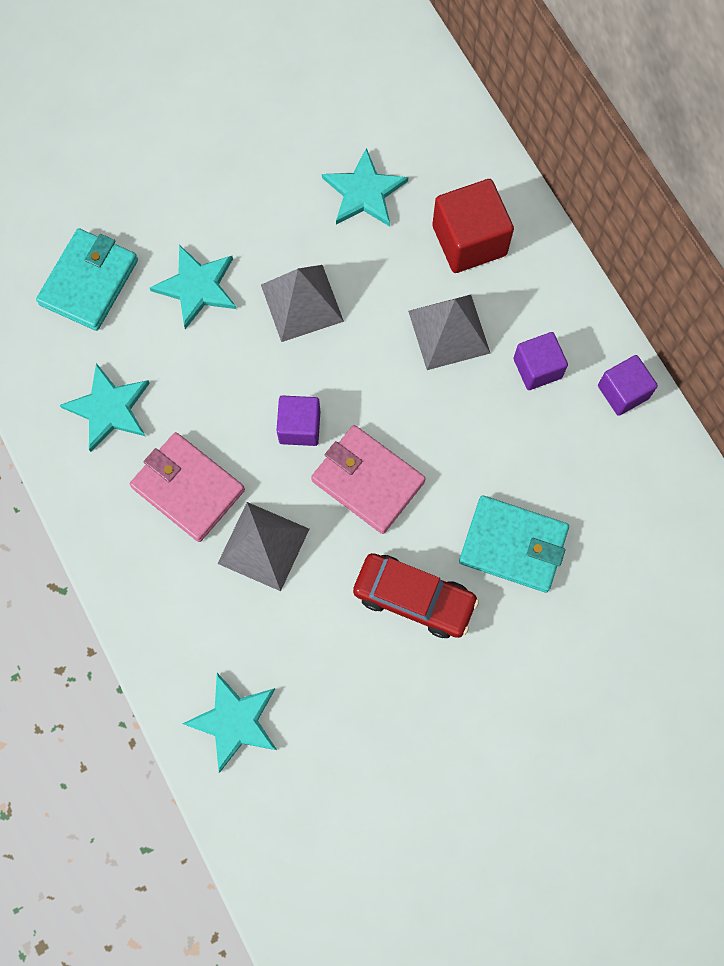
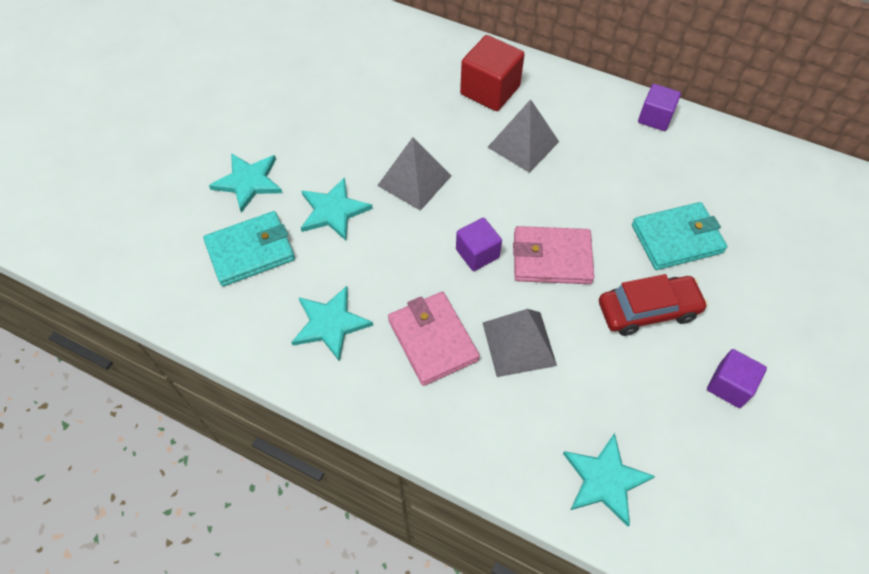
camera: 35 degrees left, 15 degrees down
(89, 282) = (250, 251): turquoise wallet -> turquoise wallet turned 75 degrees clockwise
(188, 488) = (433, 340): pink wallet -> pink wallet turned 60 degrees clockwise
(364, 192) = (401, 99): turquoise star -> turquoise star (248, 182)
(537, 368) = (594, 133): purple cube -> purple cube (729, 386)

